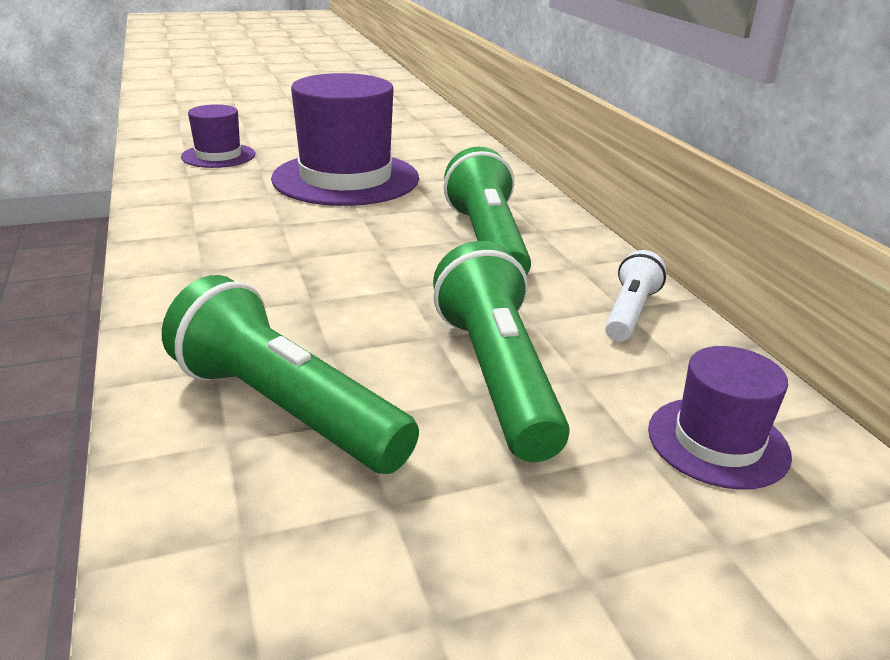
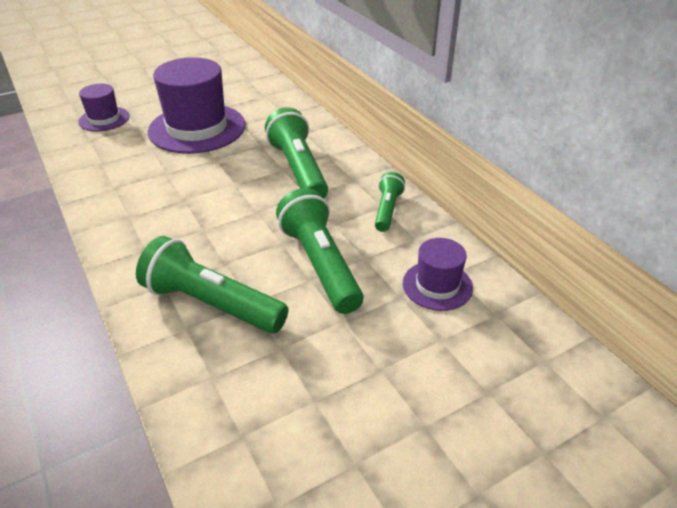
camera: 10 degrees left, 10 degrees up
(629, 313) = (387, 210): white flashlight -> green flashlight

